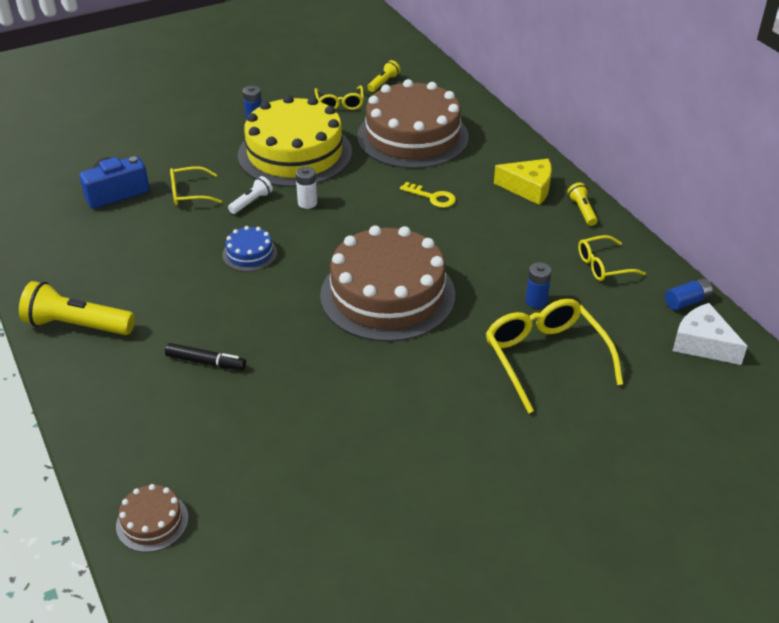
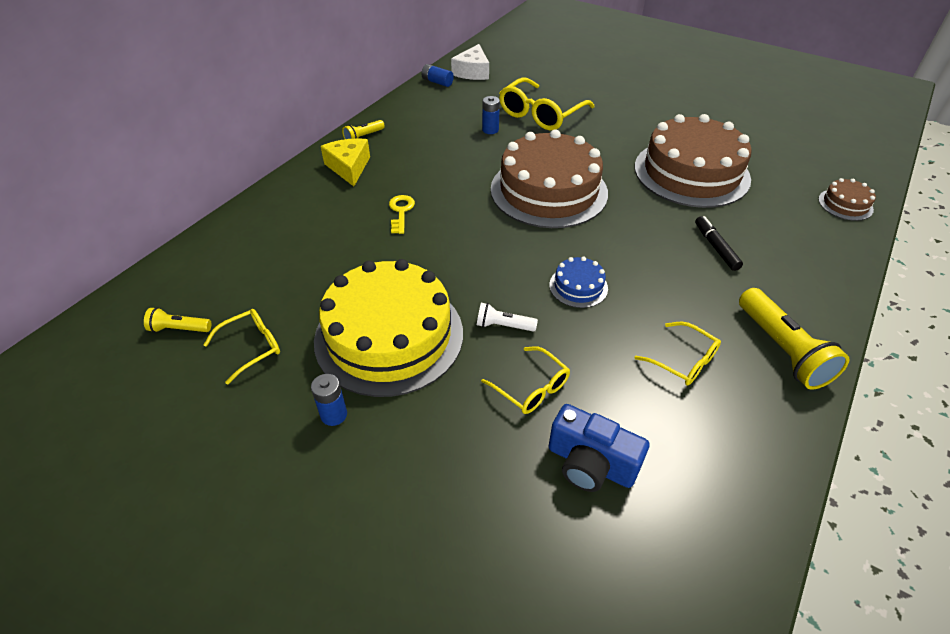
camera: 120 degrees left, 5 degrees up
(307, 203) = (471, 284): white battery -> none
(412, 136) = (299, 260): brown cake -> brown cake (691, 172)
(603, 266) = (426, 115): yellow glasses -> yellow glasses (683, 361)

